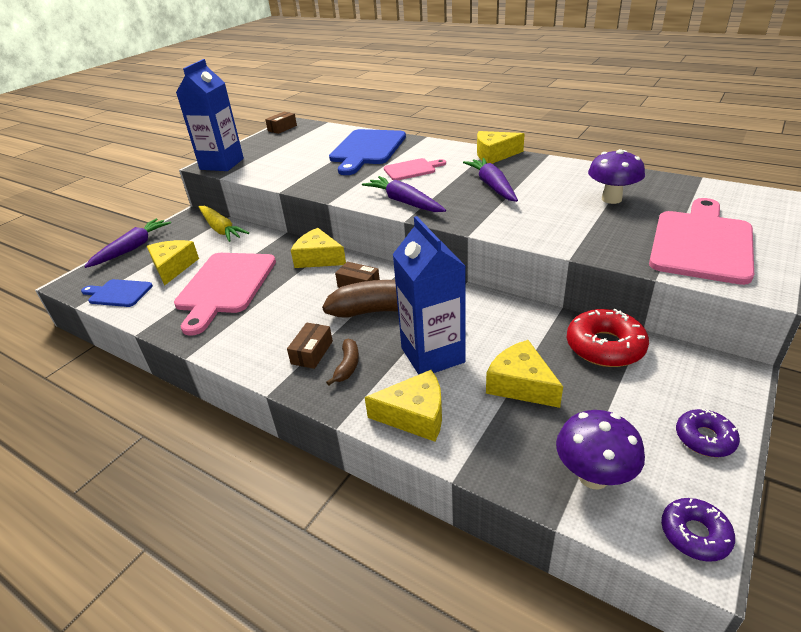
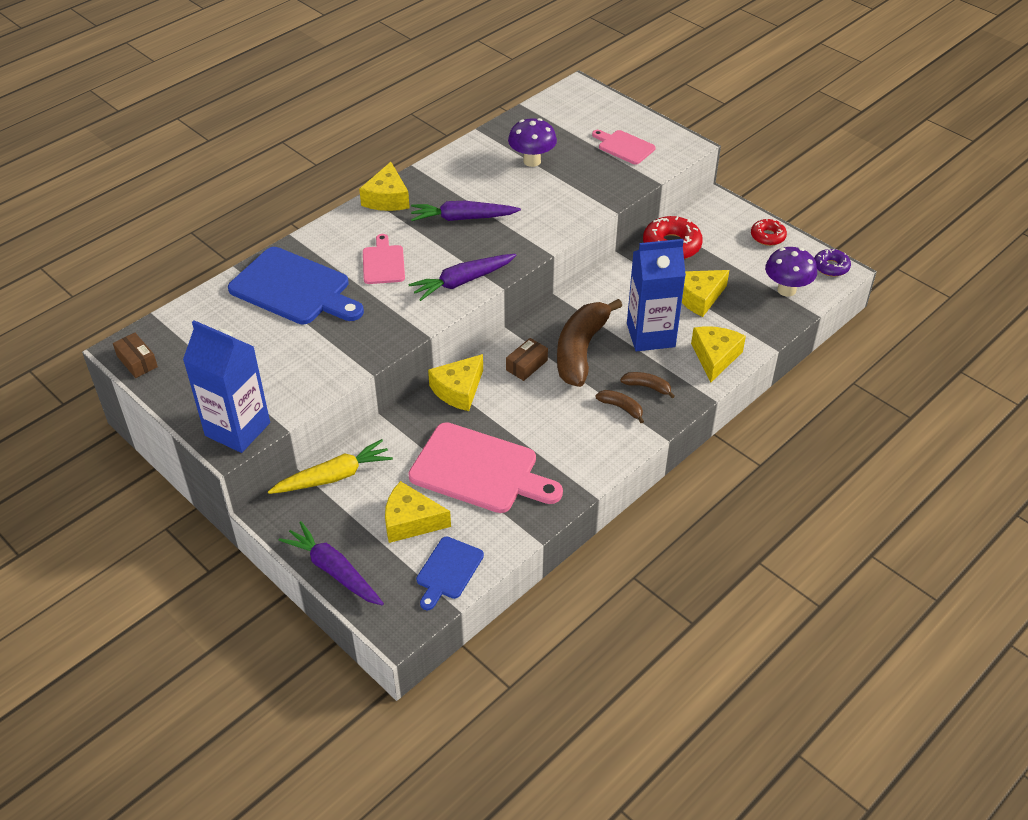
camera: 80 degrees left, 10 degrees up
(312, 352) = (621, 408): brown box -> brown banana
(701, 243) = (624, 147): pink cutting board -> pink cutting board, size x0.53
(704, 438) = (767, 236): purple donut -> red donut

